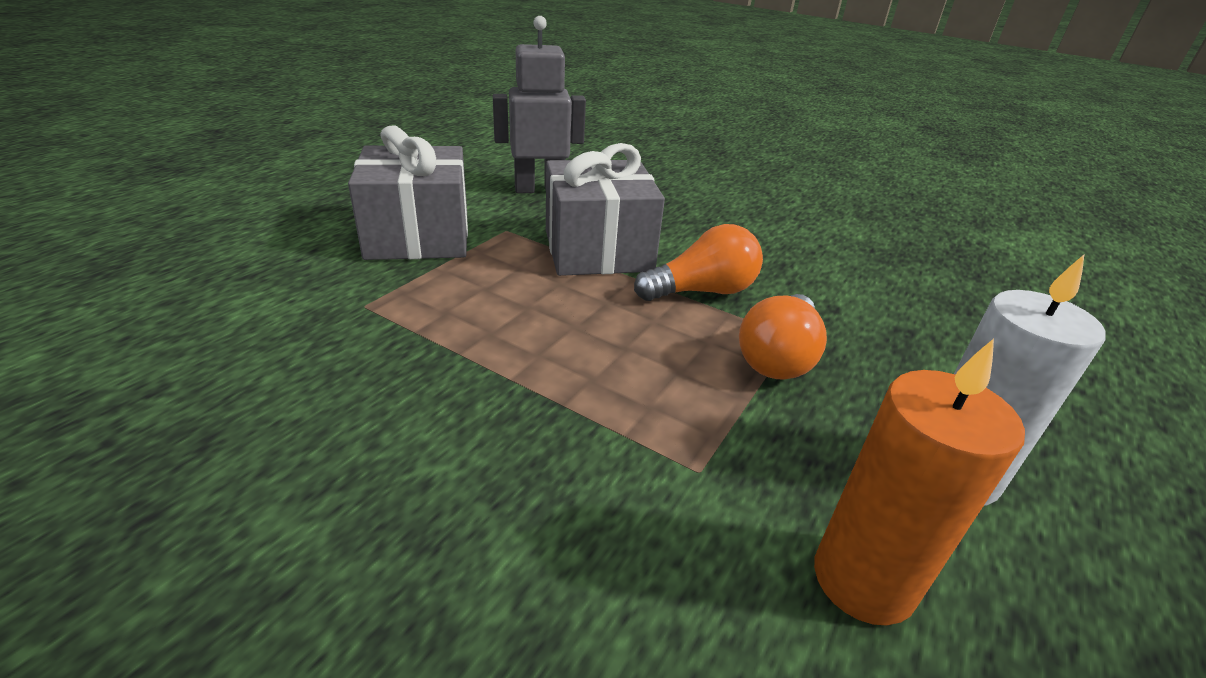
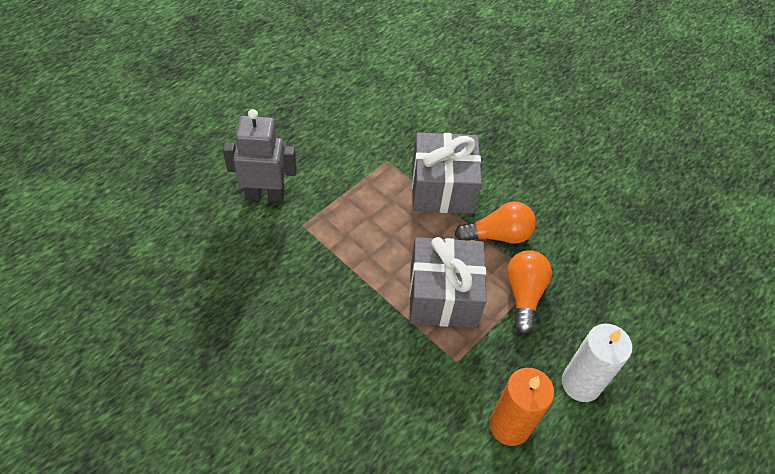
camera: 10 degrees right, 20 degrees up
(418, 236) = (332, 162): grey gift -> grey gift (443, 296)
(539, 189) = (415, 114): grey robot -> grey robot (265, 195)
(778, 357) = (524, 295): orange light bulb -> orange light bulb turned 150 degrees clockwise

